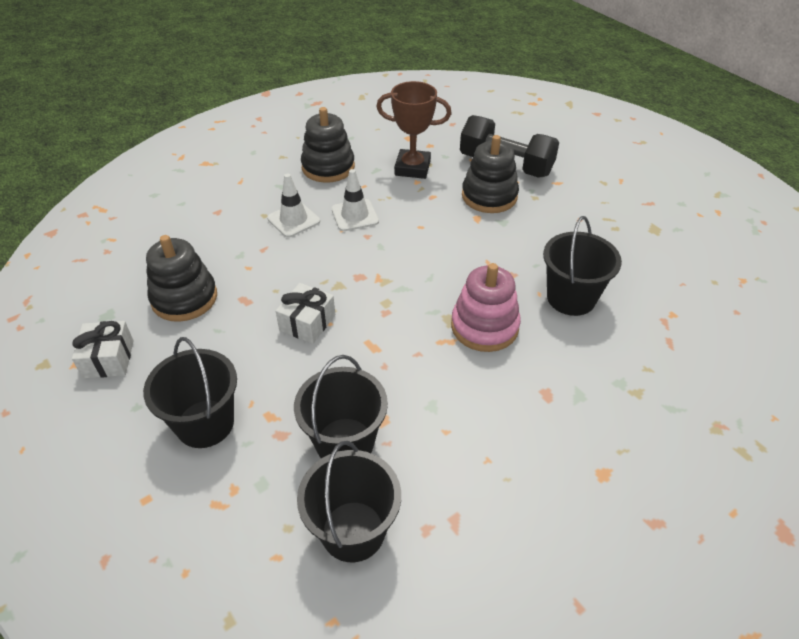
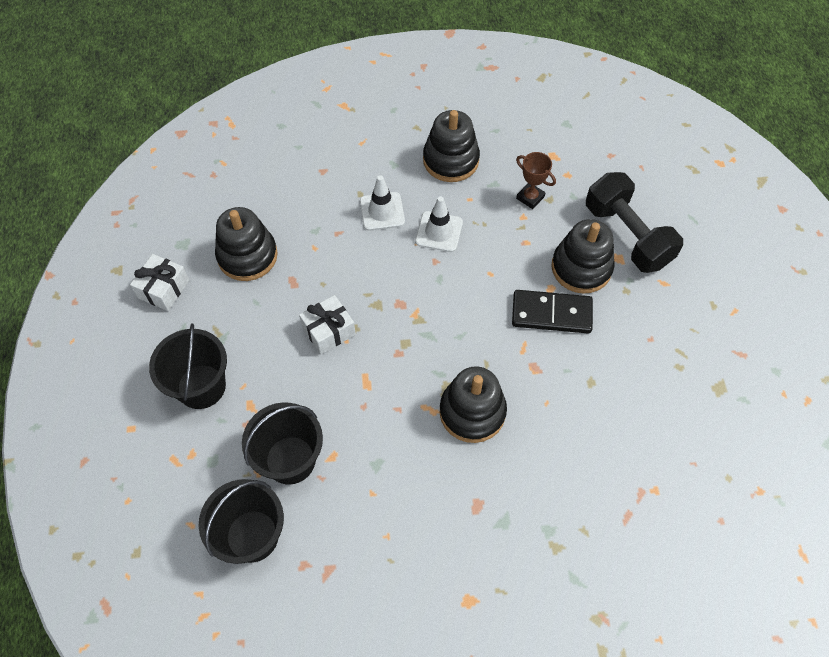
camera: 30 degrees right, 15 degrees up
(412, 168) = (530, 197): brown trophy -> brown trophy, size x0.60
(484, 326) = (472, 412): pink stacking toy -> black stacking toy
(492, 233) = (551, 314): none -> black domino
(571, 298) = (572, 423): black bucket -> none

